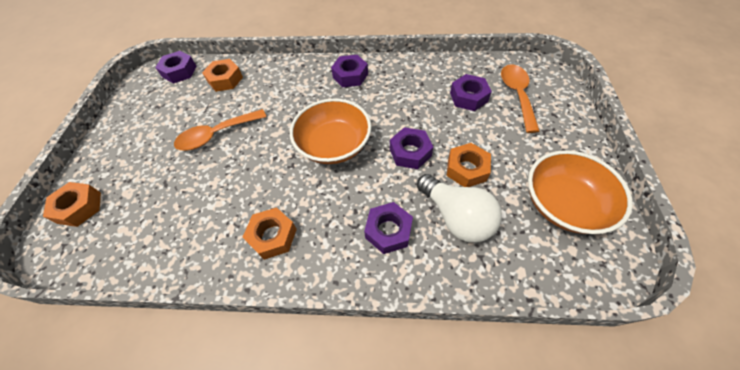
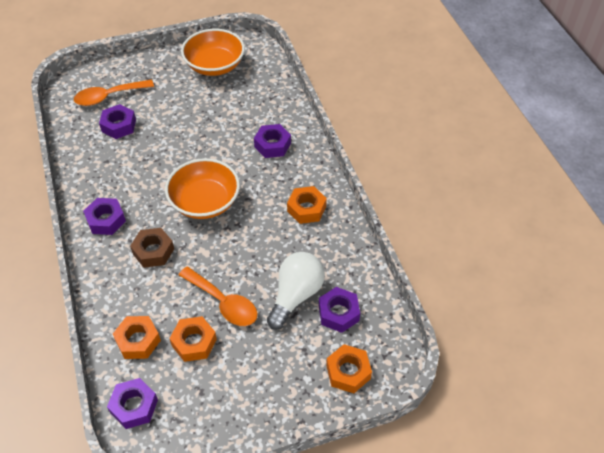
camera: 115 degrees left, 5 degrees down
(299, 99) = (153, 251): none -> brown nut
(410, 152) = (196, 150): purple nut -> purple nut (338, 313)
(456, 217) = (246, 113): white light bulb -> white light bulb (296, 295)
(466, 169) = (202, 115): orange nut -> orange nut (194, 342)

